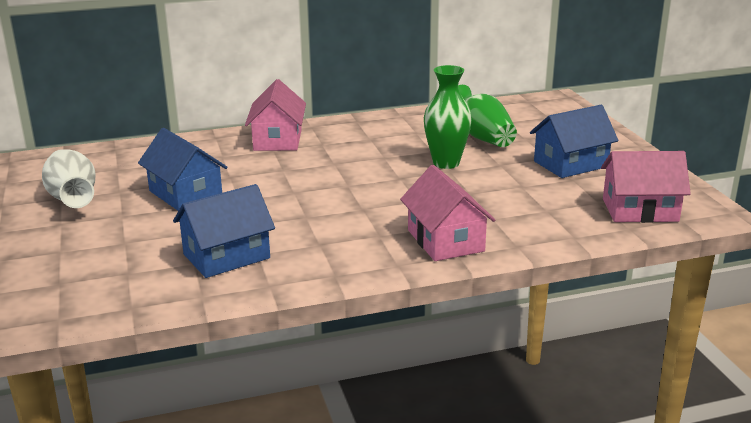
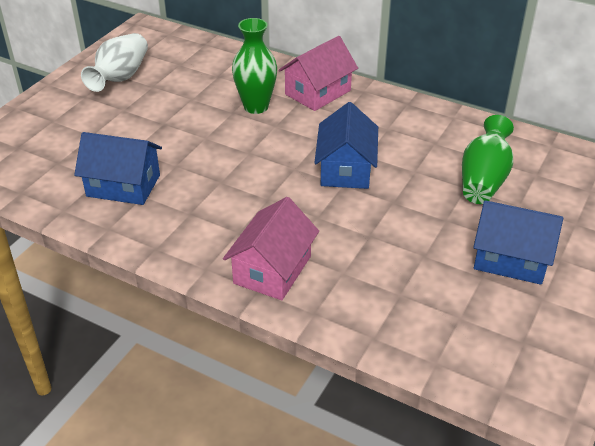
camera: 45 degrees right, 15 degrees up
(185, 194) = (183, 112): blue house -> blue house (346, 169)
(446, 163) = (403, 191): green vase -> green vase (256, 106)
(640, 210) = (482, 352): pink house -> none

